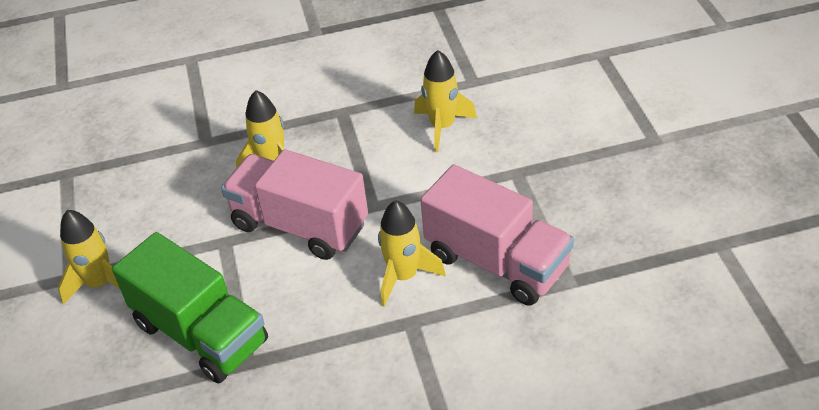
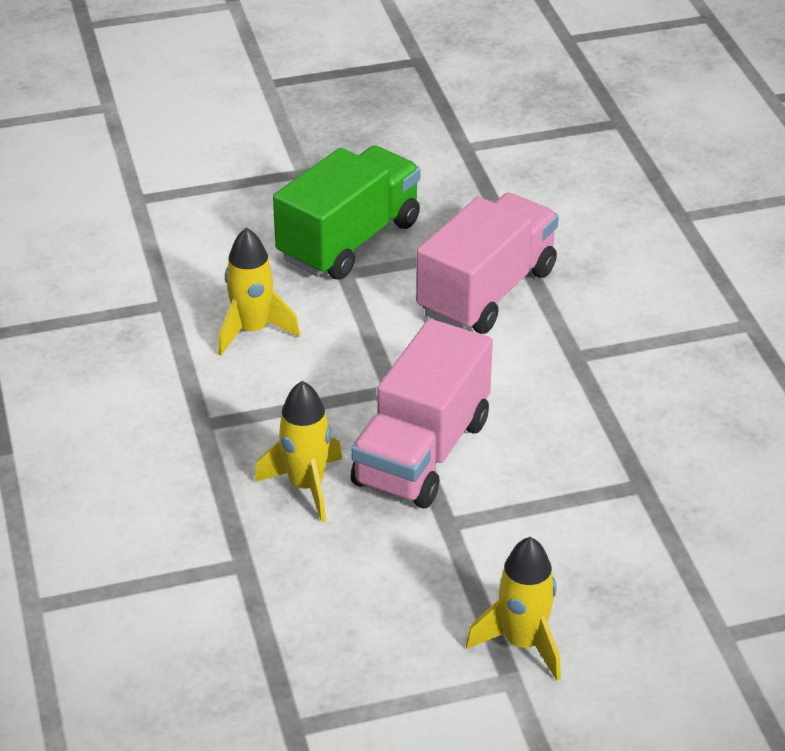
camera: 95 degrees left, 5 degrees down
(201, 333) = (602, 529): green truck -> green truck (349, 240)
(404, 276) = (509, 361): yellow rocket -> none

